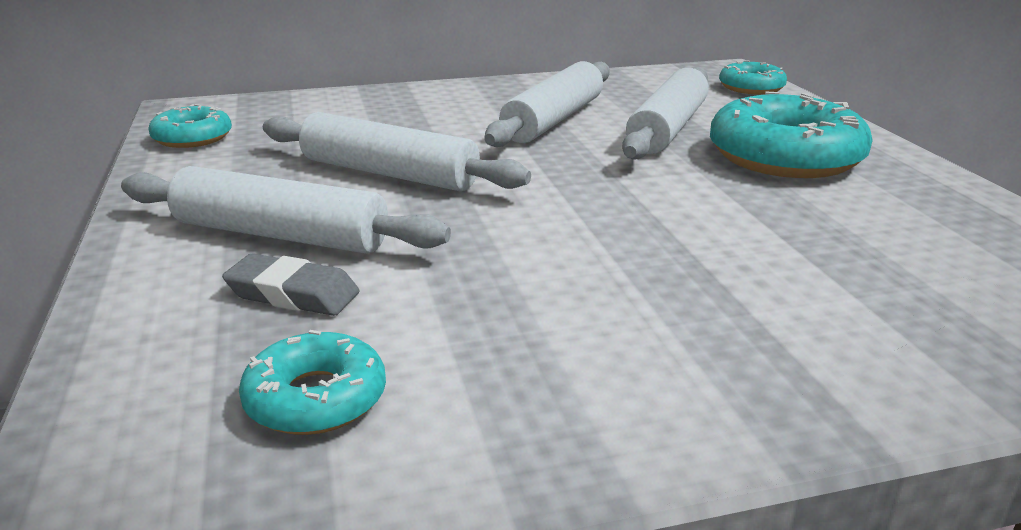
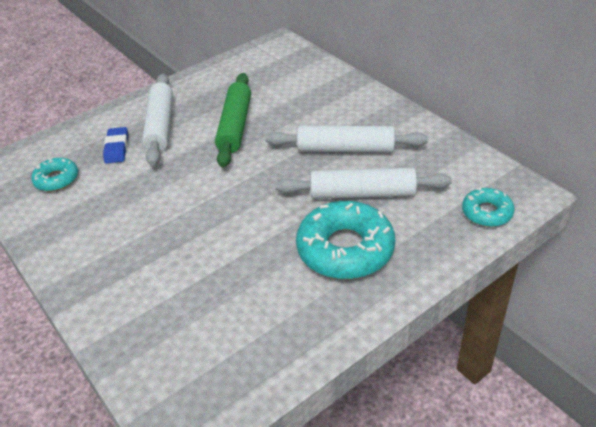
camera: 70 degrees right, 15 degrees up
(192, 138) = (244, 61): turquoise donut -> none
(292, 294) = (117, 148): grey eraser -> blue eraser
(388, 173) = (235, 126): white rolling pin -> green rolling pin

